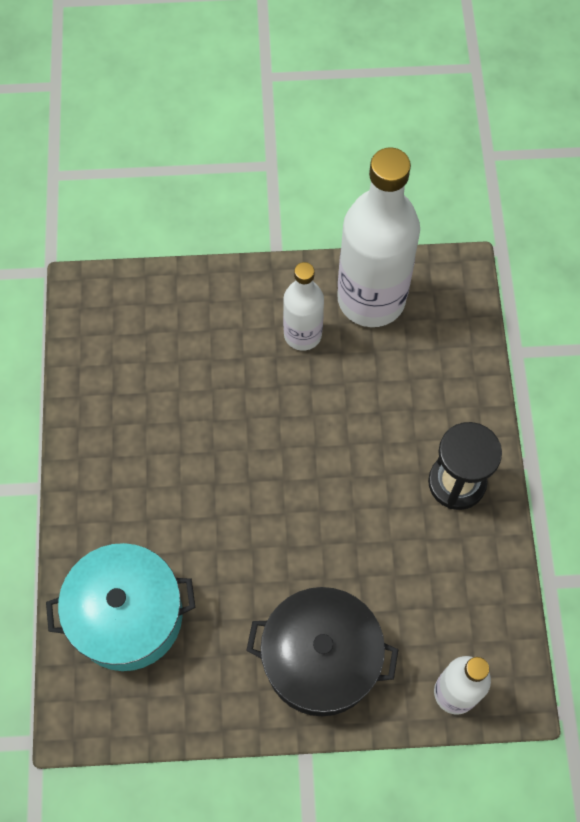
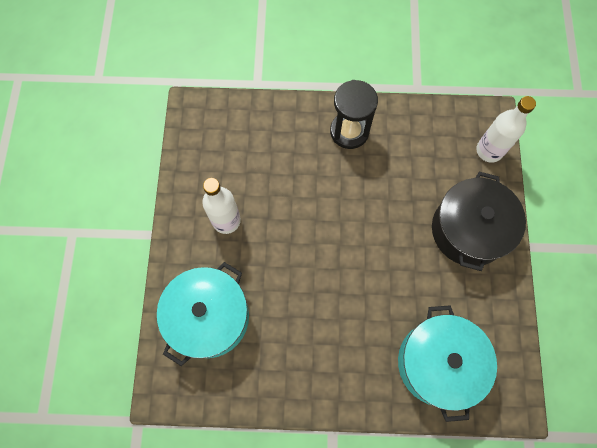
camera: 85 degrees left, 5 degrees up
(174, 330) = (209, 317): none -> turquoise pot
(371, 299) = (204, 170): white bottle -> none

